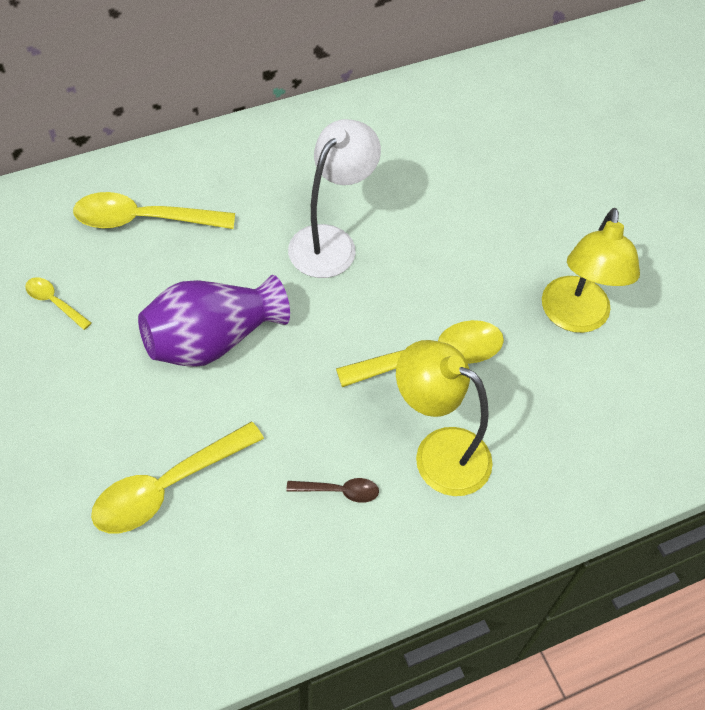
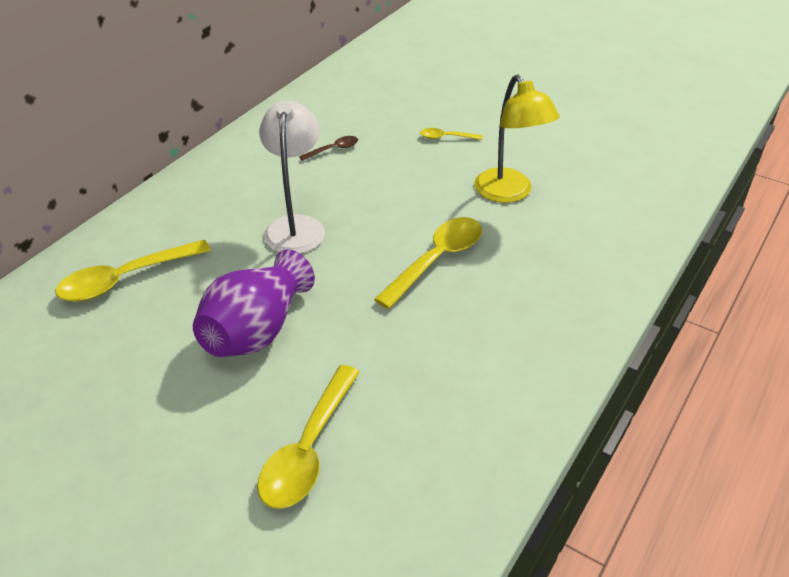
camera: 30 degrees left, 15 degrees down
(54, 302) = (89, 372): yellow spoon -> yellow spoon (446, 137)
(339, 491) = (448, 376): brown spoon -> brown spoon (333, 149)
(438, 452) = (496, 314): yellow lamp -> none

